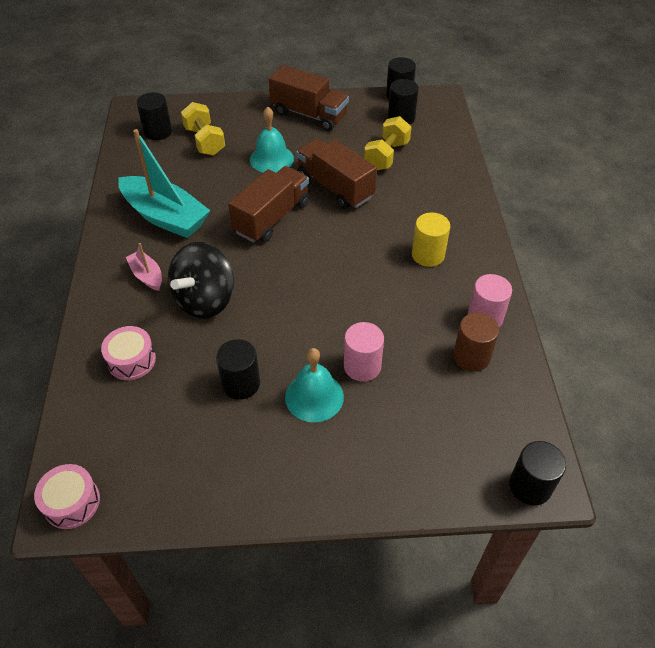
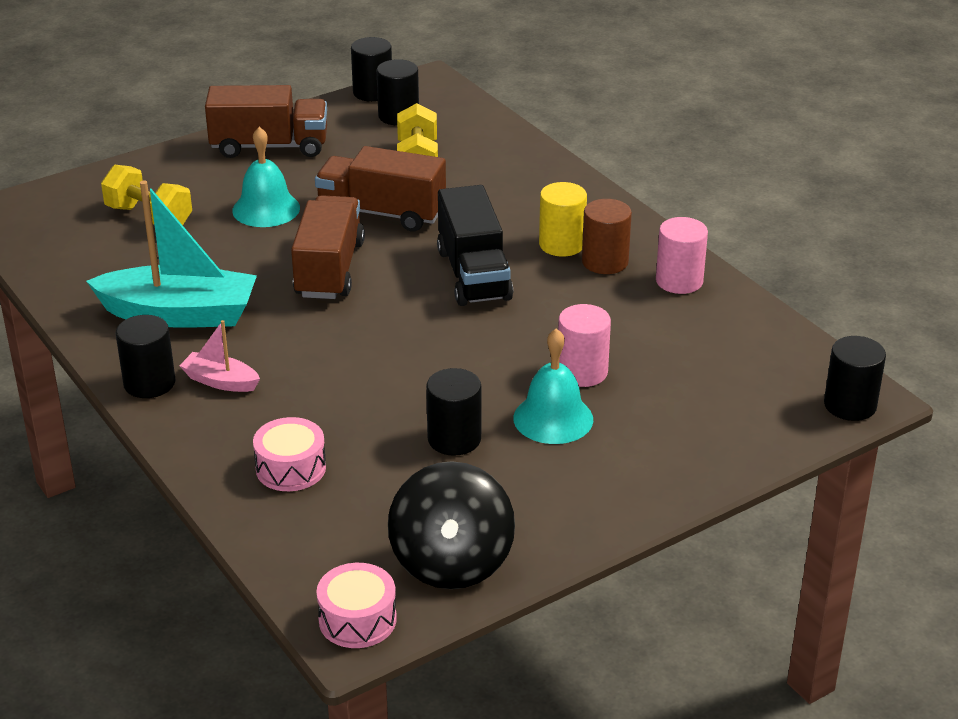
camera: 30 degrees left, 15 degrees down
(158, 132) = (66, 226): black cylinder -> black cylinder (149, 383)
(205, 300) = (326, 378): black spinning top -> black spinning top (451, 562)
(353, 256) = (473, 274): none -> black truck
(471, 356) = (695, 320): brown cylinder -> brown cylinder (605, 262)

